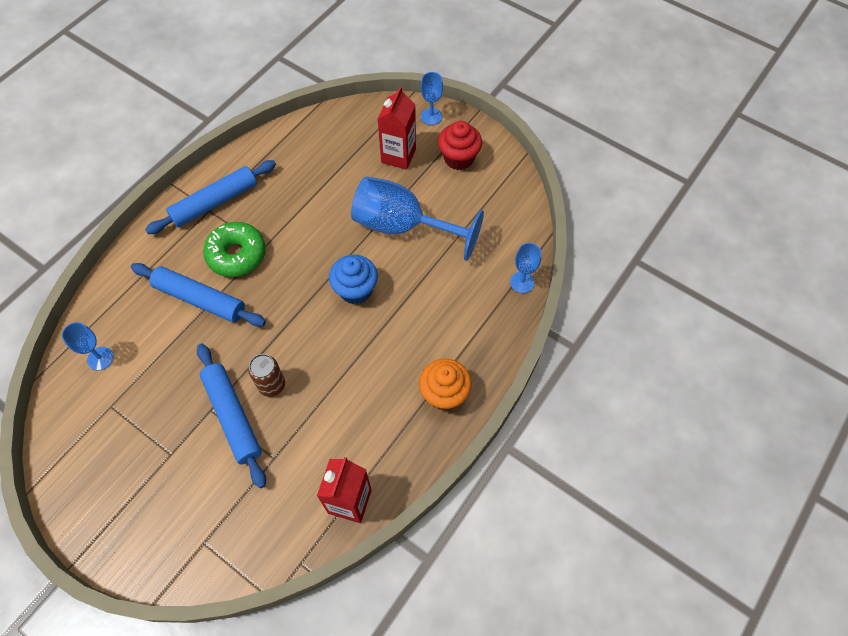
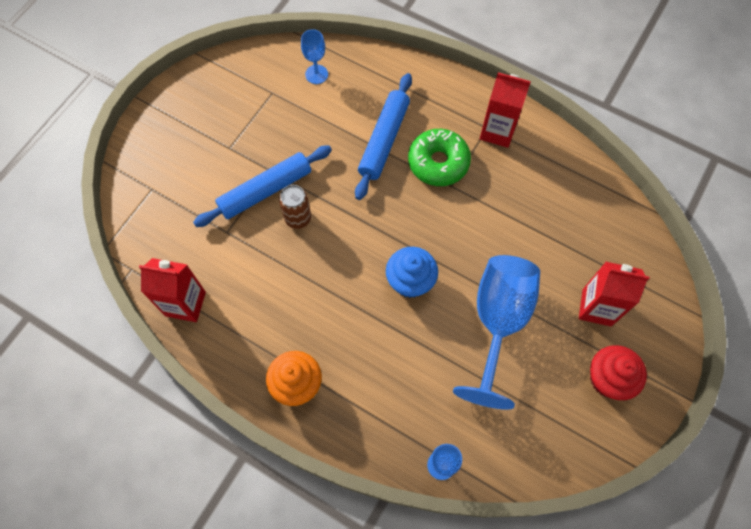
camera: 85 degrees right, 5 degrees up
(215, 202) = (497, 131): blue rolling pin -> red carton
(431, 116) = (666, 340): blue goblet -> none

